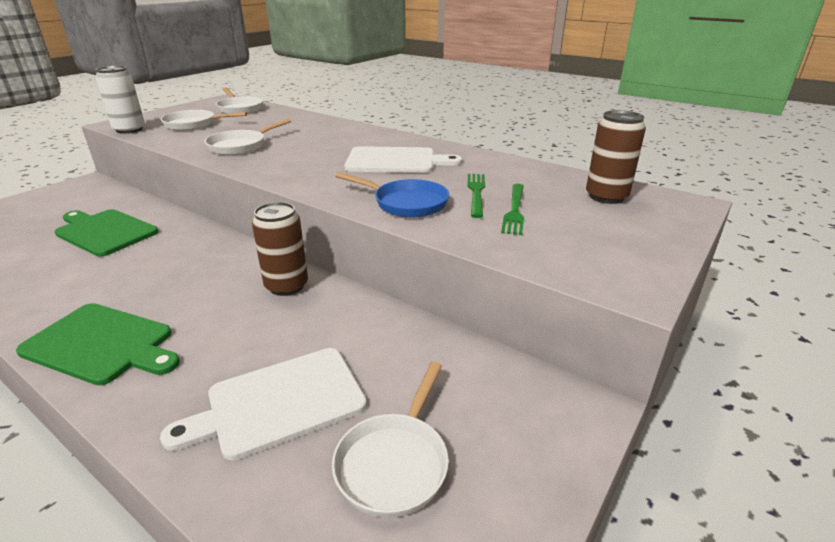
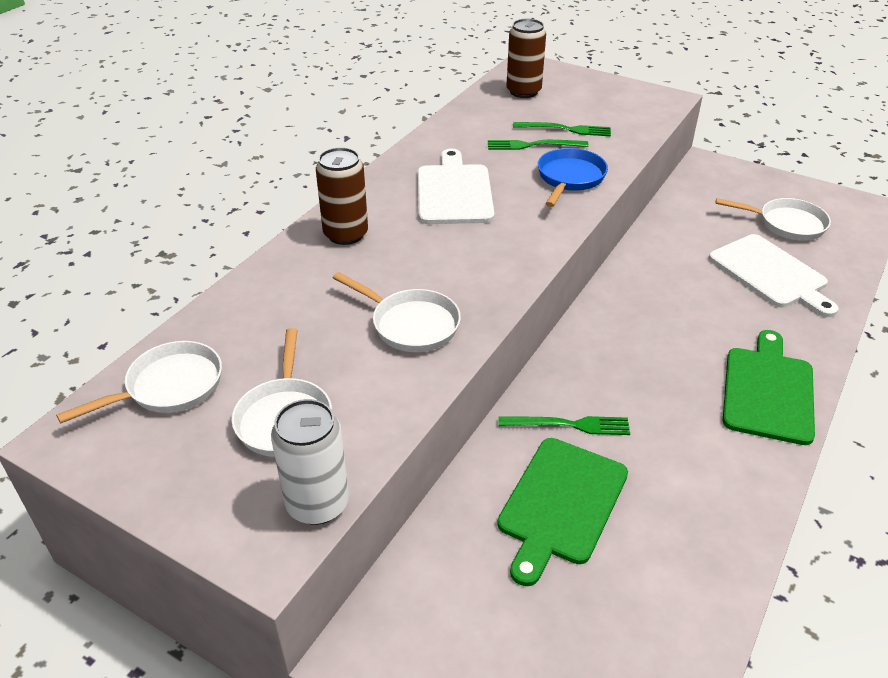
camera: 95 degrees left, 10 degrees up
(164, 241) = (569, 425): none -> green fork
(286, 286) = (630, 299): brown can -> brown can (346, 234)

